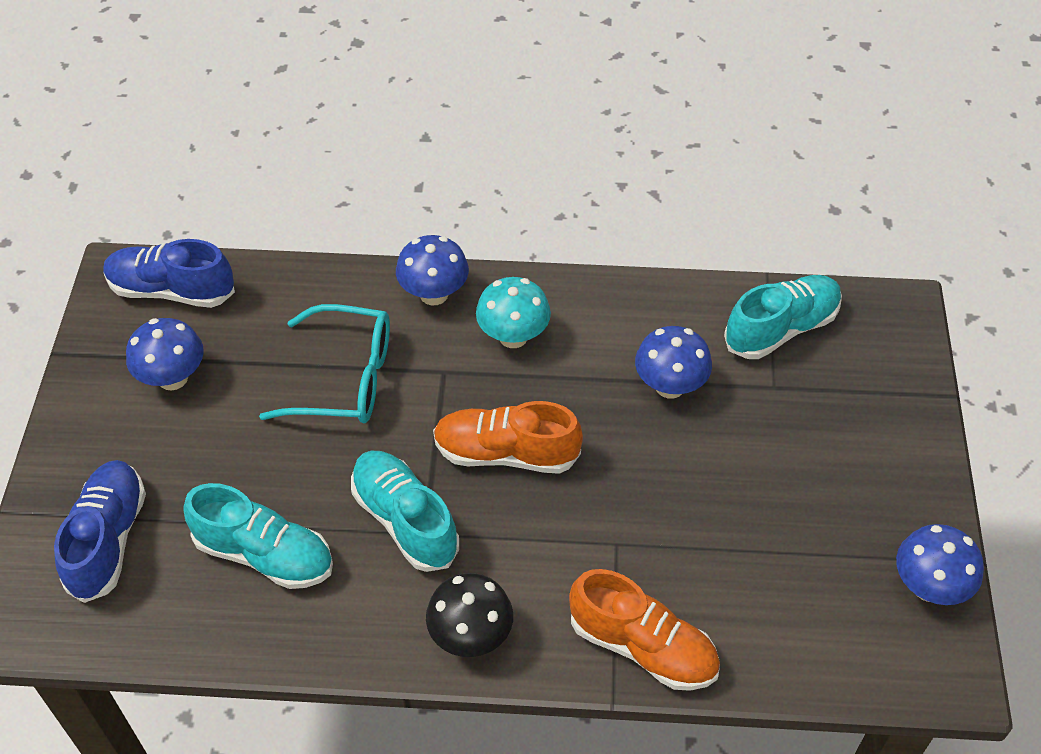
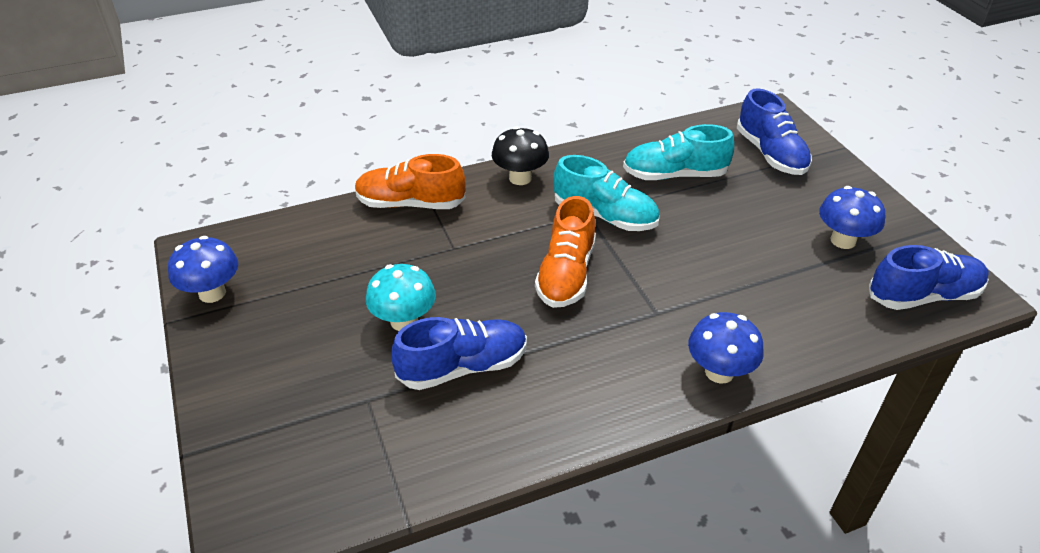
camera: 155 degrees right, 10 degrees down
(344, 378) = (726, 281): turquoise glasses -> none
(506, 453) = (566, 274): orange shoe -> orange shoe turned 120 degrees clockwise
(513, 336) = (622, 360): turquoise mushroom -> turquoise mushroom (404, 321)
(670, 386) = (463, 367): blue mushroom -> blue shoe
(781, 329) = (375, 461): turquoise shoe -> none

